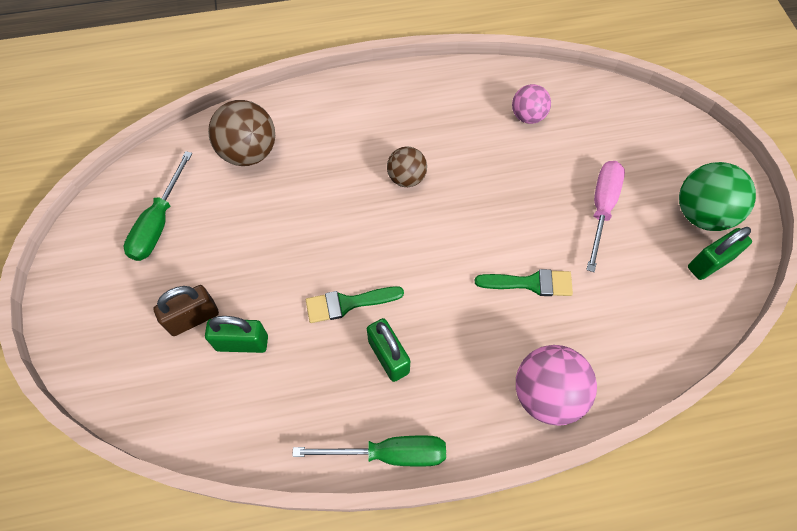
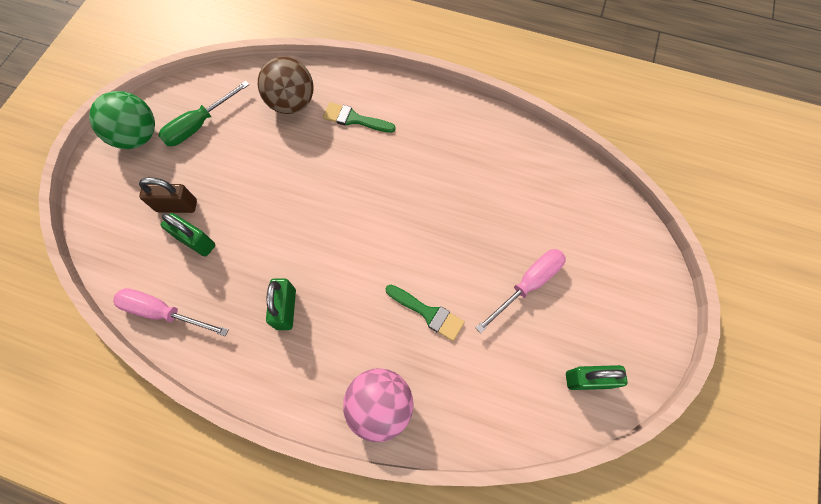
camera: 30 degrees right, 5 degrees up
(257, 434) = (163, 312): none -> pink screwdriver
(348, 303) = (284, 253): green brush -> green brush (354, 119)
(389, 453) = (239, 379): green screwdriver -> none
(406, 178) = (391, 180): brown ball -> none
(527, 116) = (520, 177): pink ball -> none
(701, 214) = (611, 335): green ball -> green ball (138, 136)

